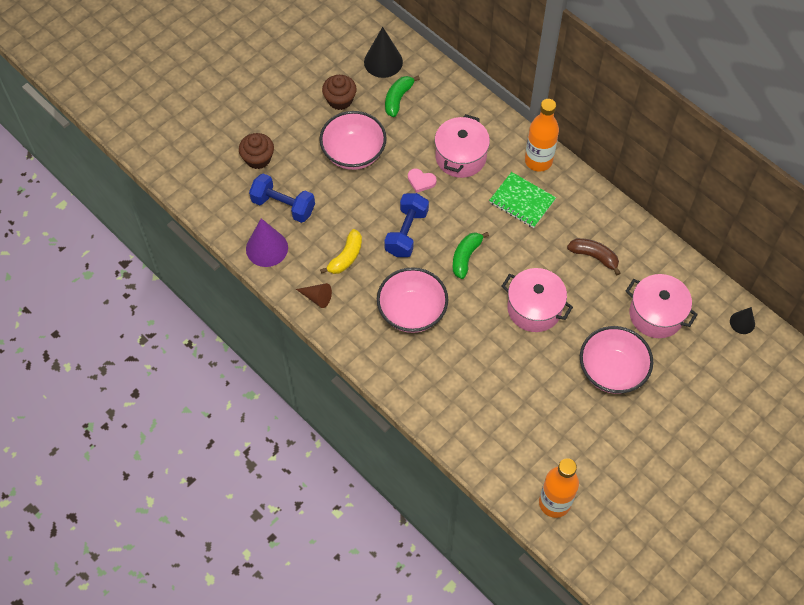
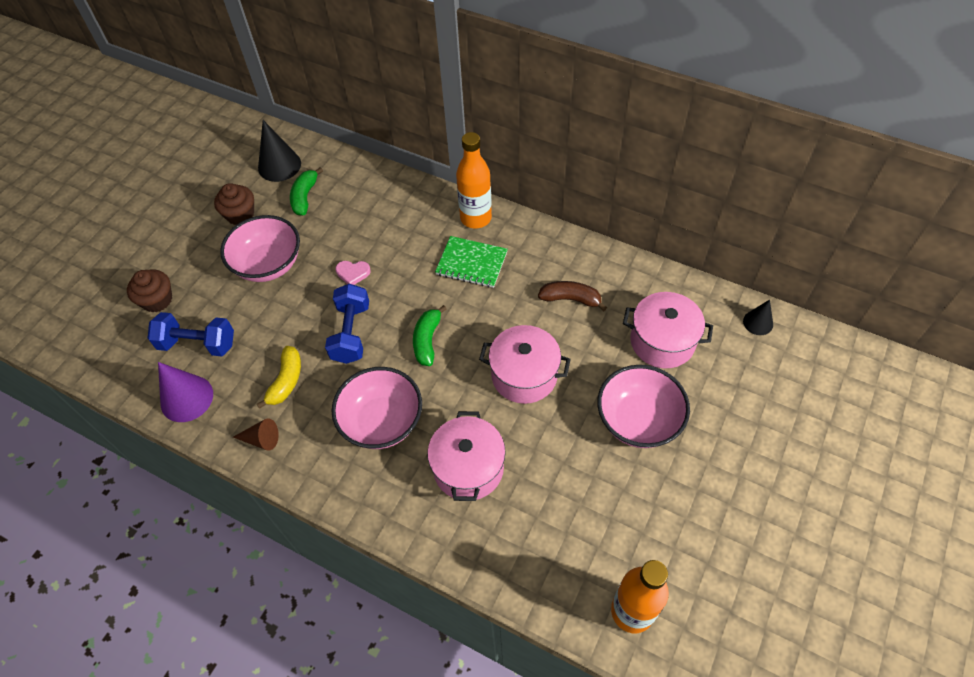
camera: 15 degrees left, 5 degrees down
(460, 157) = (390, 236): pink pot -> pink pot (468, 468)

